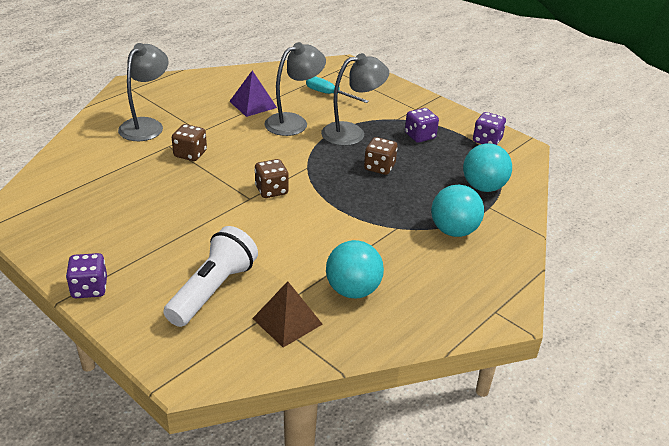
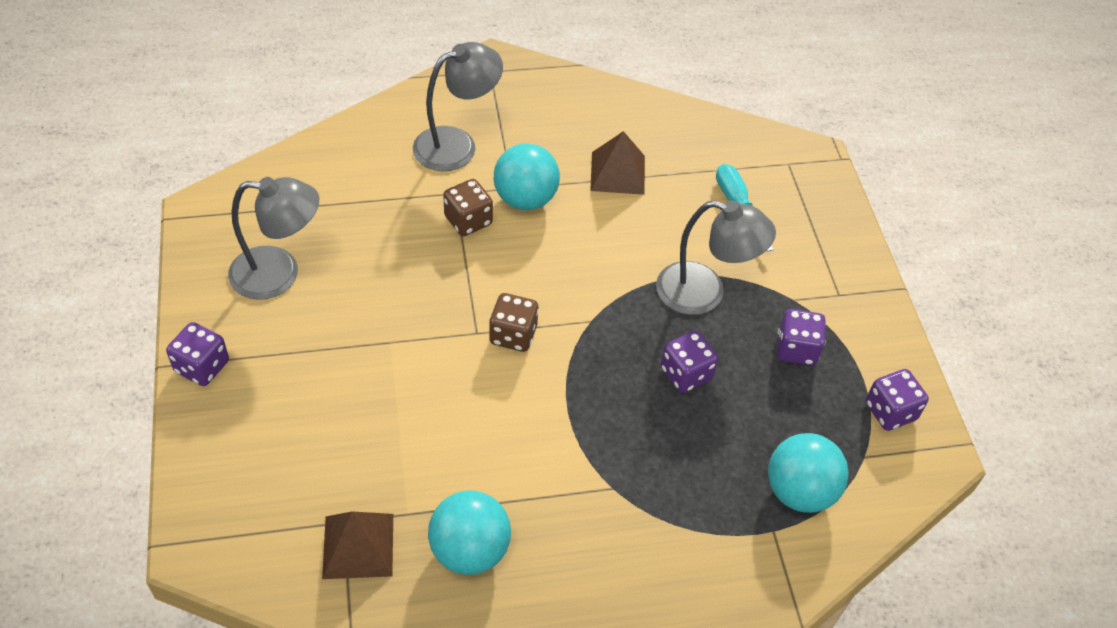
camera: 35 degrees right, 15 degrees up
(212, 290) = (319, 449): white flashlight -> none
(253, 104) = (617, 173): purple pyramid -> brown pyramid
(294, 122) = (643, 232): grey lamp -> grey lamp (279, 274)
(379, 167) = (686, 374): brown dice -> purple dice
(454, 231) = (683, 539): turquoise ball -> turquoise ball (525, 199)

